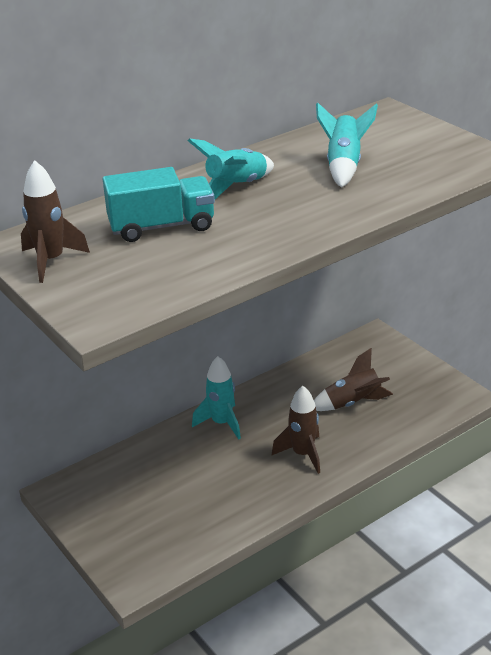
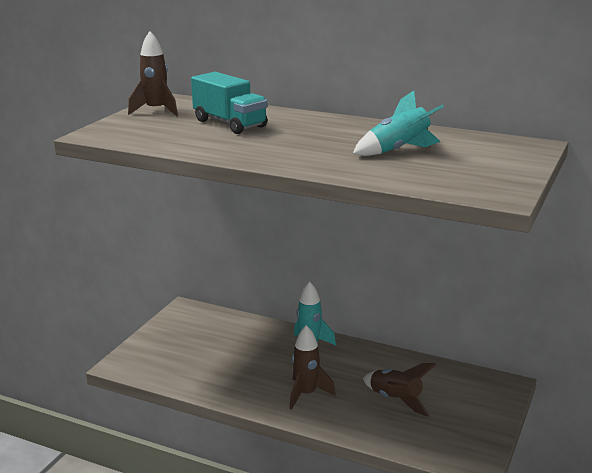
camera: 60 degrees right, 10 degrees down
(236, 187) = (314, 129): turquoise rocket -> none

